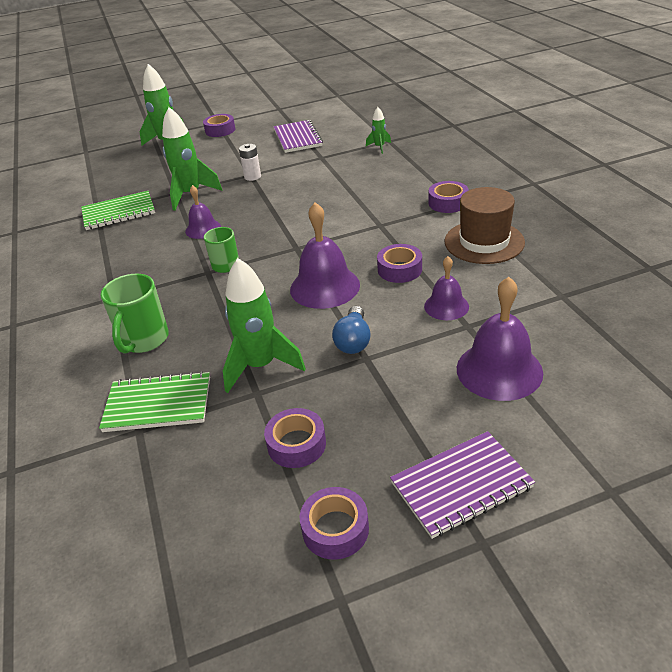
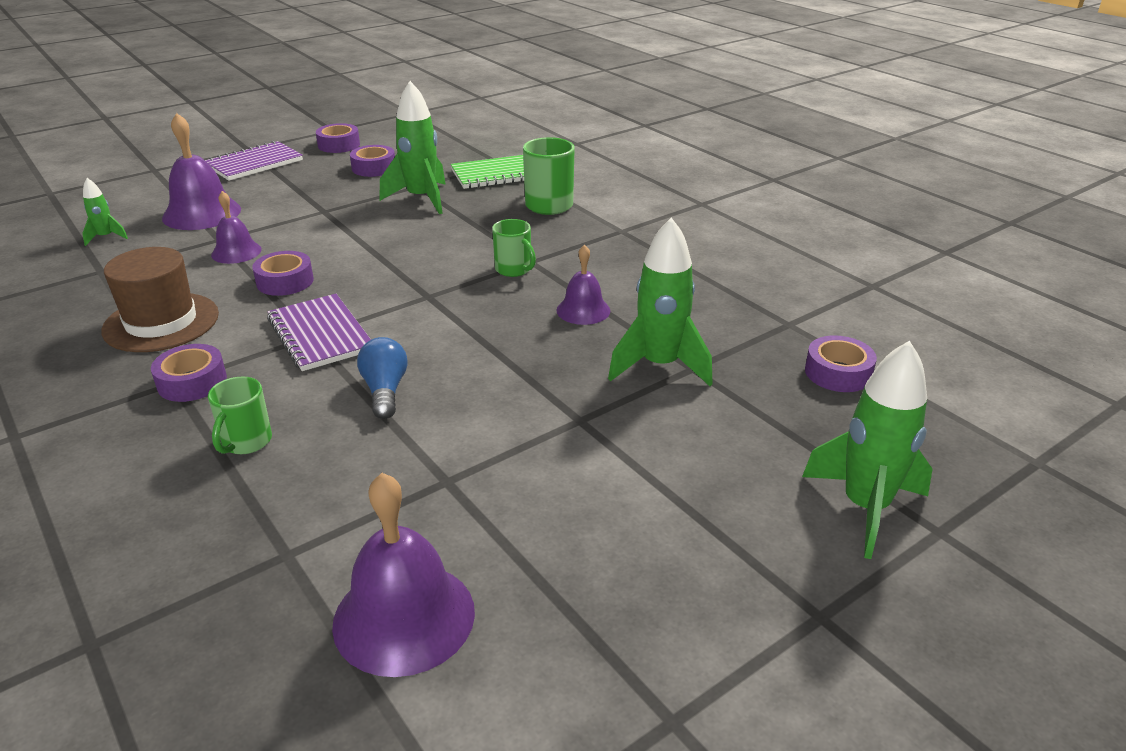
camera: 160 degrees right, 5 degrees down
(119, 212) = (750, 325): green notebook -> none
(220, 130) = (774, 572): purple tape -> purple tape (838, 373)
(252, 177) = (571, 414): white battery -> none
(297, 138) = (532, 549): purple notebook -> purple notebook (320, 334)
(325, 287) = (376, 258): purple bell -> purple bell (404, 617)
(353, 341) = (337, 220): blue light bulb -> blue light bulb (385, 391)
(379, 147) = (311, 525): green rocket -> green rocket (106, 237)
(411, 174) = (246, 442): none -> green mug

